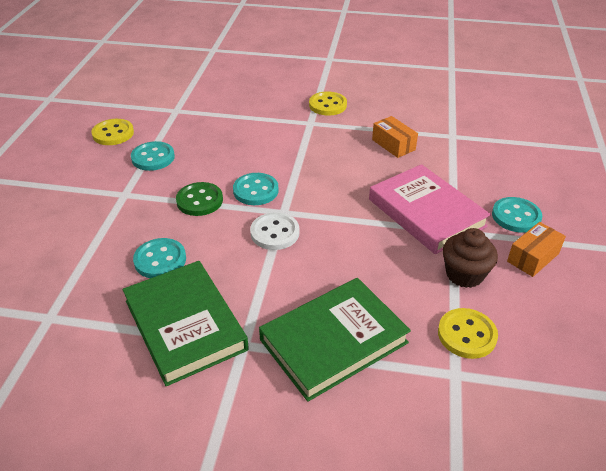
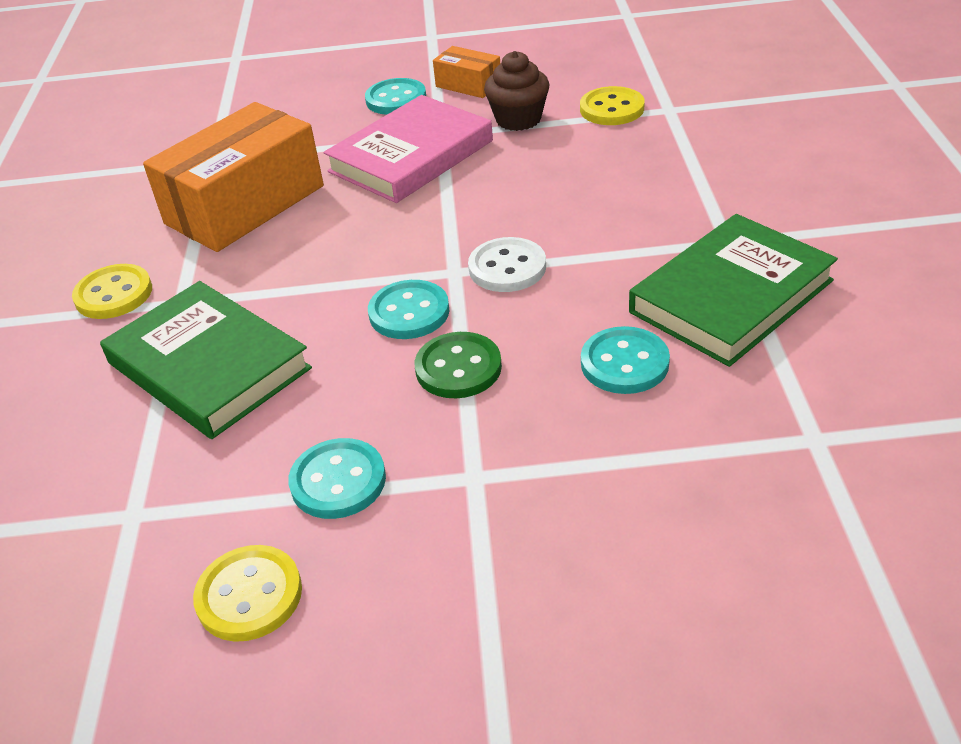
camera: 100 degrees left, 0 degrees up
(334, 341) = (677, 182): green book -> green book (209, 365)
(393, 145) = (245, 205): orange box -> orange box, size x2.13

